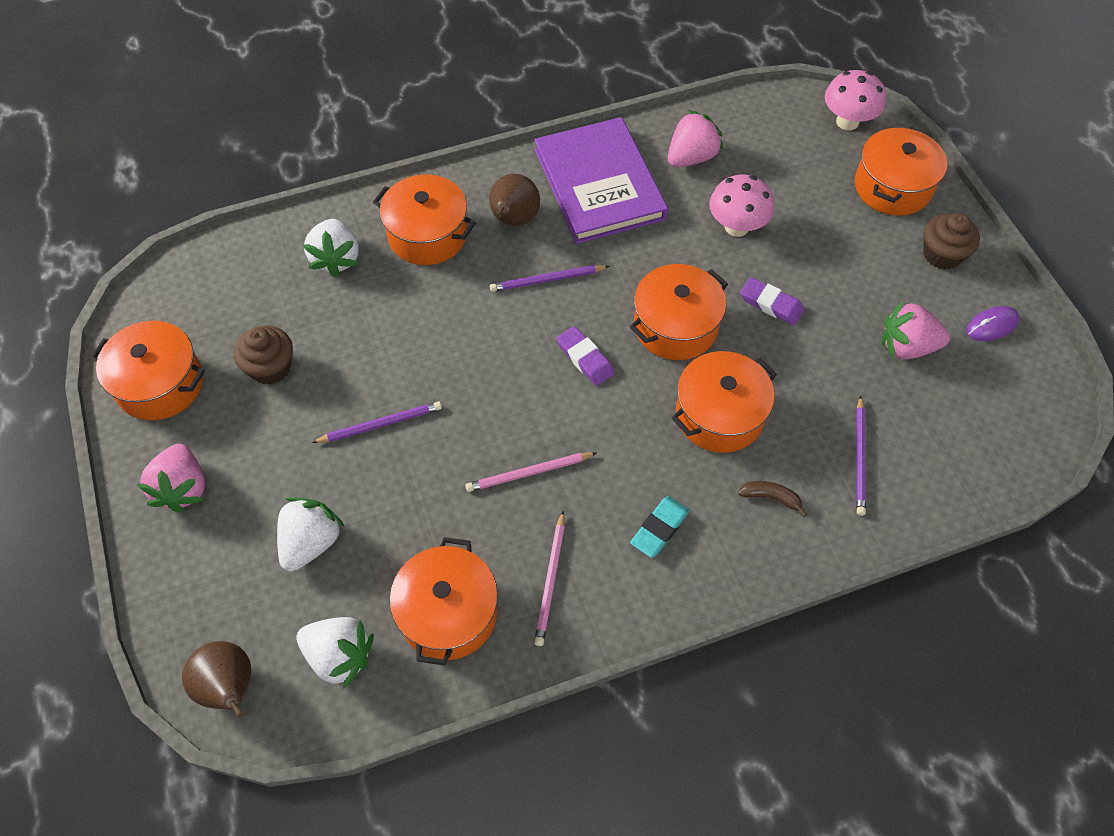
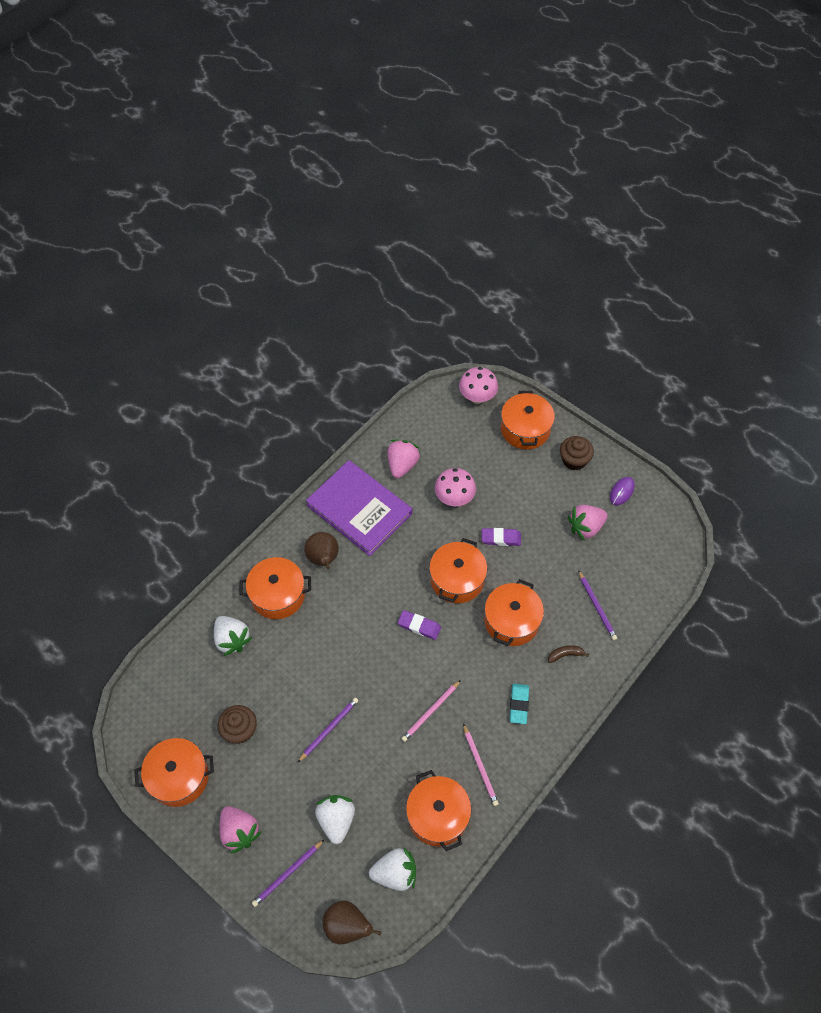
camera: 30 degrees left, 0 degrees up
(547, 280) = (367, 588): purple pencil -> purple pencil (287, 874)

